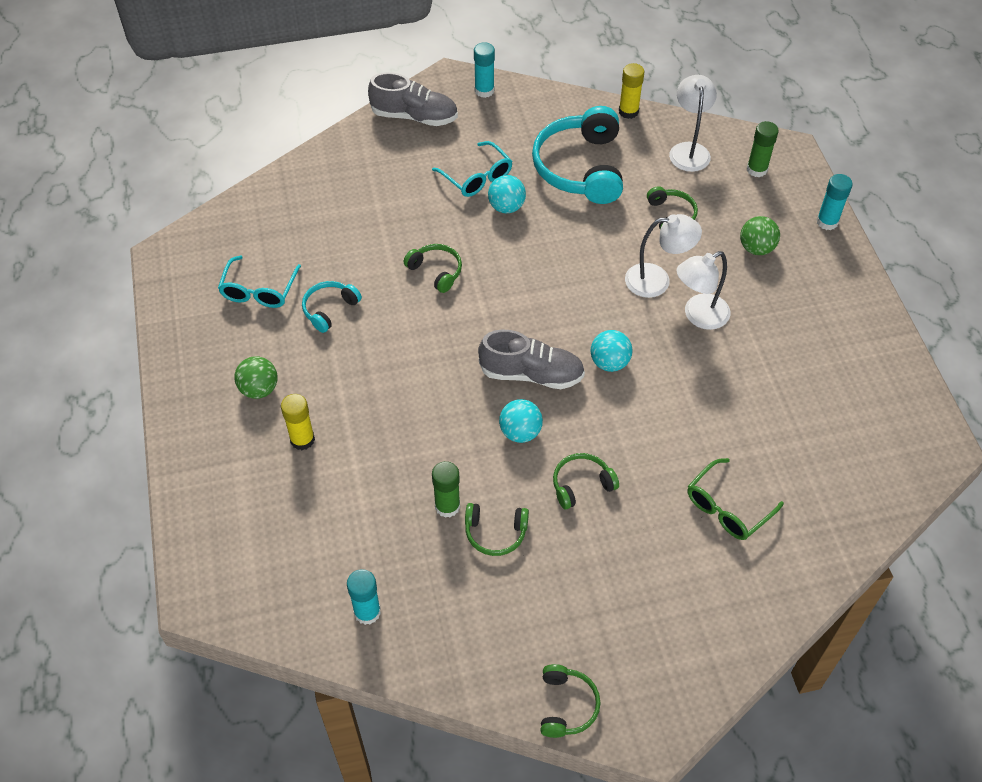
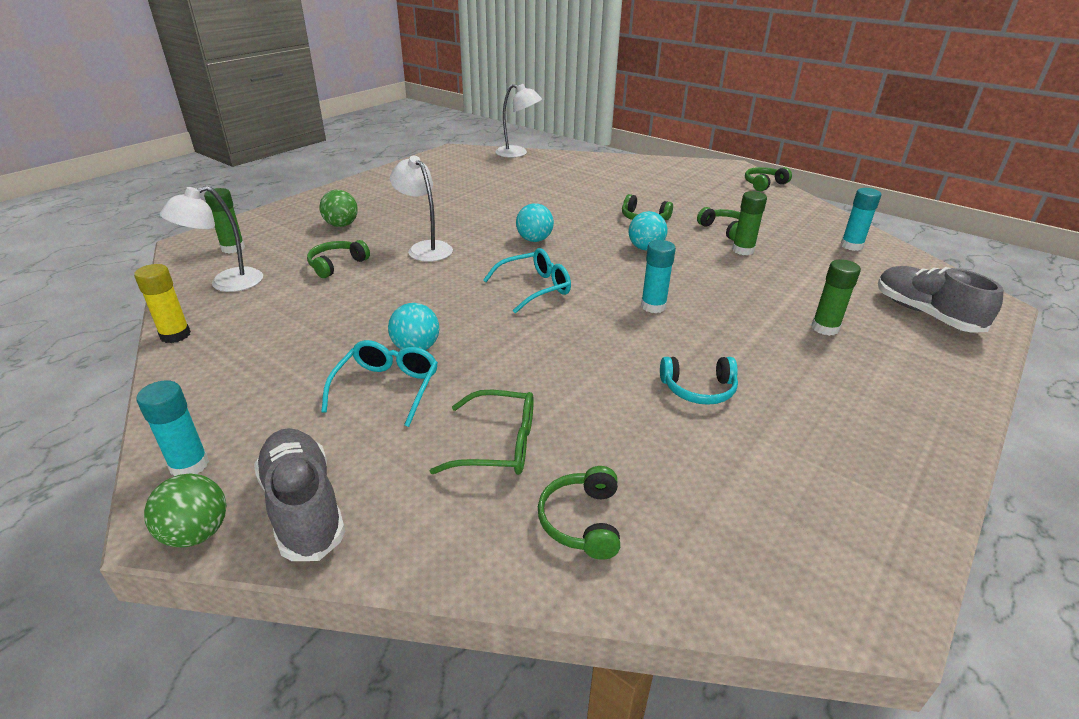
camera: 130 degrees left, 20 degrees down
(259, 291) = (763, 457): turquoise glasses -> turquoise glasses (535, 288)
(259, 389) = (840, 378): green ball -> green ball (197, 533)
(302, 439) = (825, 328): yellow glue stick -> green glue stick
(436, 271) = (557, 349): green headphones -> green headphones (581, 521)
(531, 374) = (592, 262): grey shoe -> grey shoe (925, 314)
(580, 168) = (306, 329): turquoise headphones -> none
(698, 316) = (443, 225): white lamp -> white lamp (518, 153)
(727, 508) = (583, 181): green glasses -> green glasses (499, 445)
(827, 222) = (281, 210): turquoise glue stick -> turquoise glue stick (653, 306)

